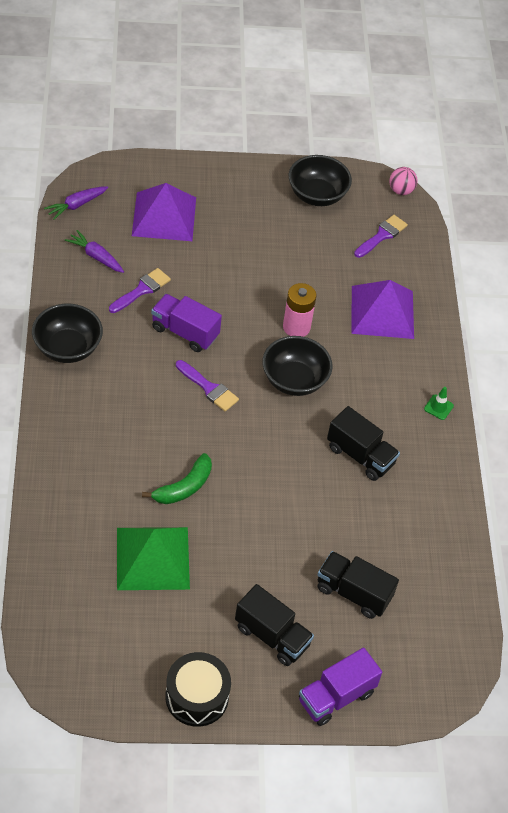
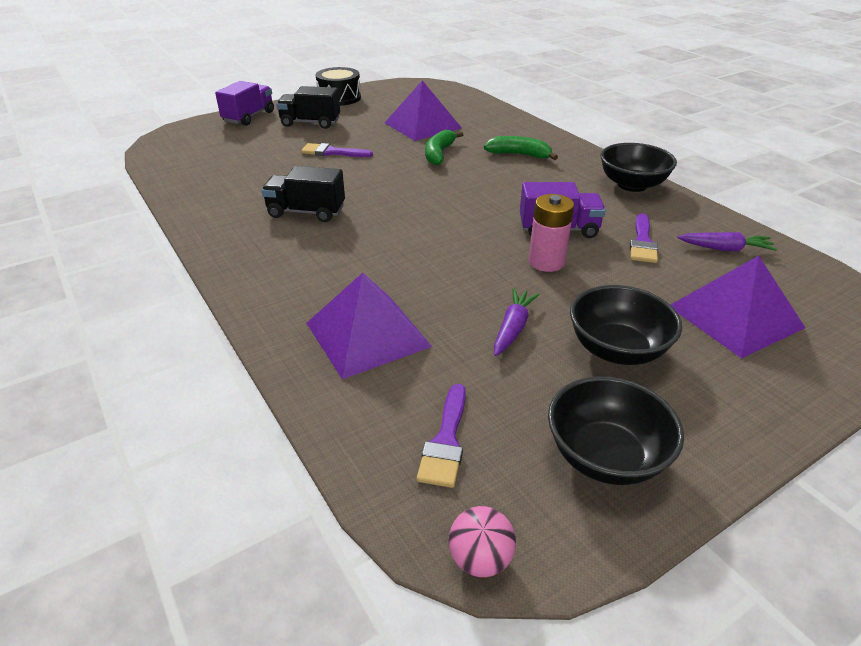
camera: 155 degrees right, 15 degrees down
(76, 205) = (826, 282): purple carrot -> purple carrot (513, 328)
(111, 443) = (519, 155): none -> green banana
(152, 558) = (422, 125): green pyramid -> purple pyramid
(209, 388) = (487, 204): purple brush -> purple brush (332, 152)
(294, 380) = (415, 236): black bowl -> black bowl (617, 349)
(296, 327) = (457, 276): pink battery -> pink battery (546, 262)
(353, 593) = (263, 150): black truck -> none
(438, 407) = (240, 272): green traffic cone -> none

